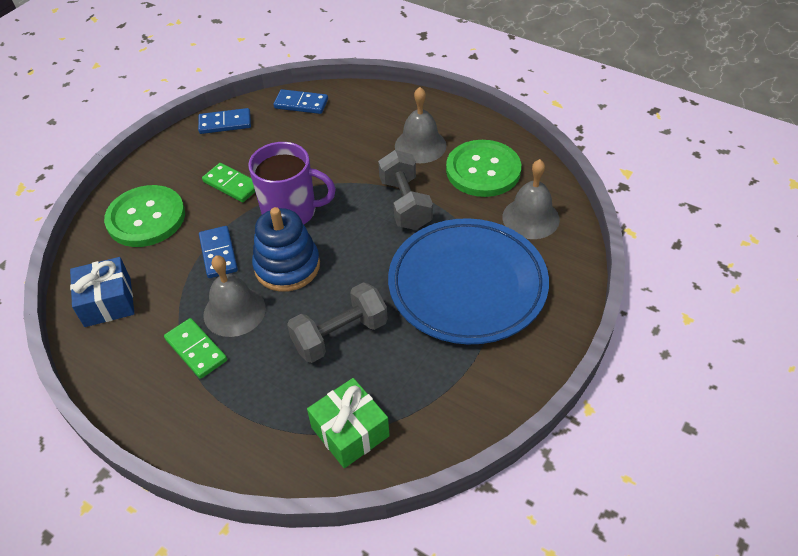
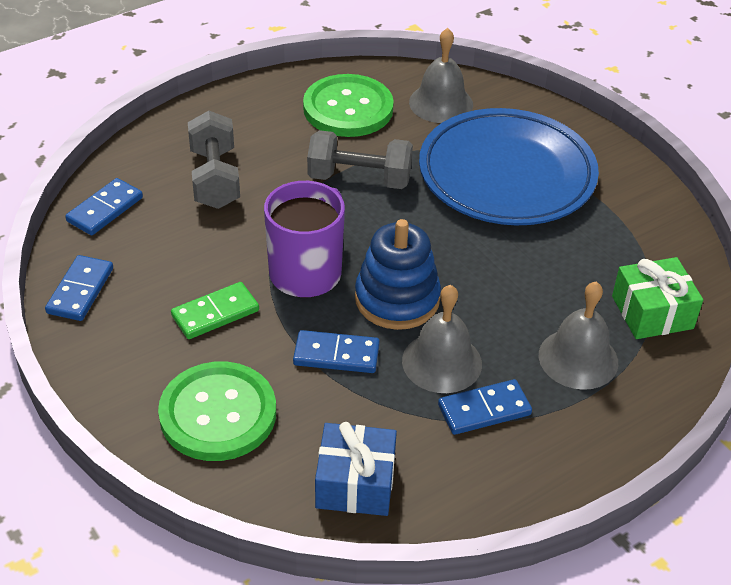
camera: 70 degrees left, 5 degrees down
(196, 350) = (484, 410): green domino -> blue domino
(340, 335) = (524, 285): grey dumbbell -> grey dumbbell (214, 179)
(420, 145) = (271, 138): grey bell -> grey bell (578, 358)

